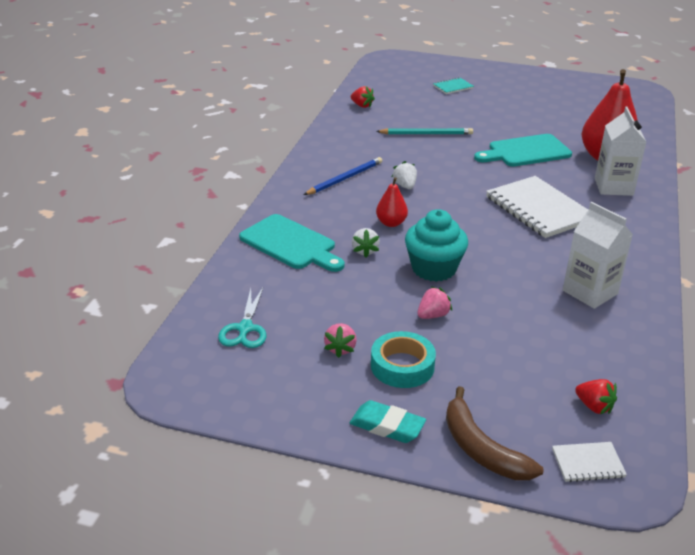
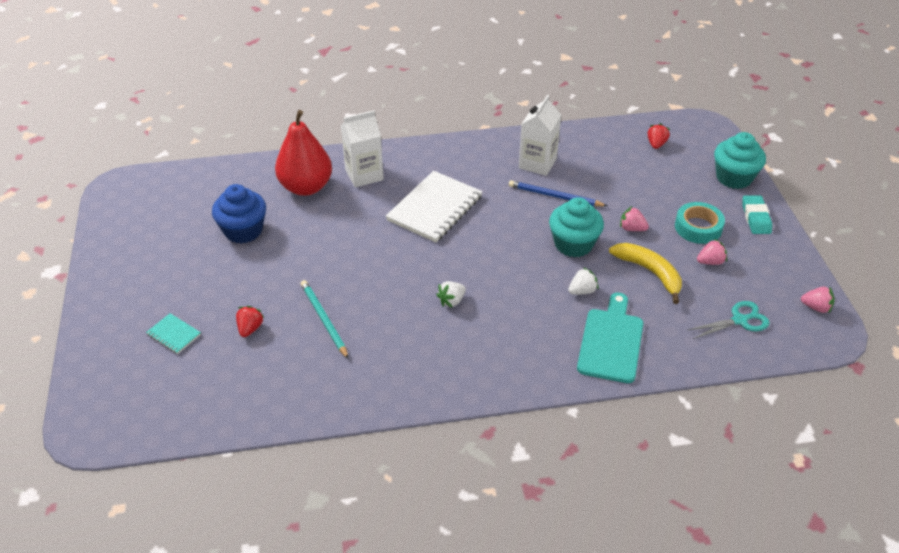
camera: 115 degrees left, 10 degrees up
(210, 394) = (816, 307): none -> pink strawberry
(345, 178) = (467, 349): blue pencil -> blue pencil (554, 196)
(357, 300) = (650, 272): none -> yellow banana
(362, 105) = (273, 402): red strawberry -> red strawberry (250, 328)
(391, 223) = (525, 289): red pear -> none
(481, 449) = (734, 177): brown banana -> turquoise cupcake
(526, 152) = (324, 238): turquoise cutting board -> none
(556, 123) = (243, 231): none -> blue cupcake
(588, 463) = (704, 139): white notebook -> none

